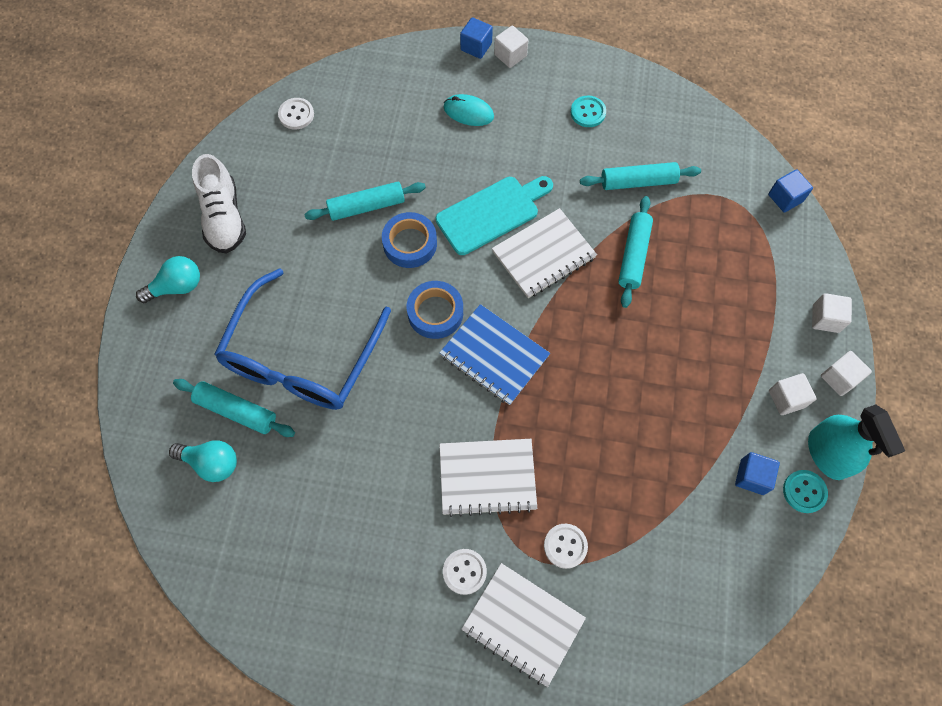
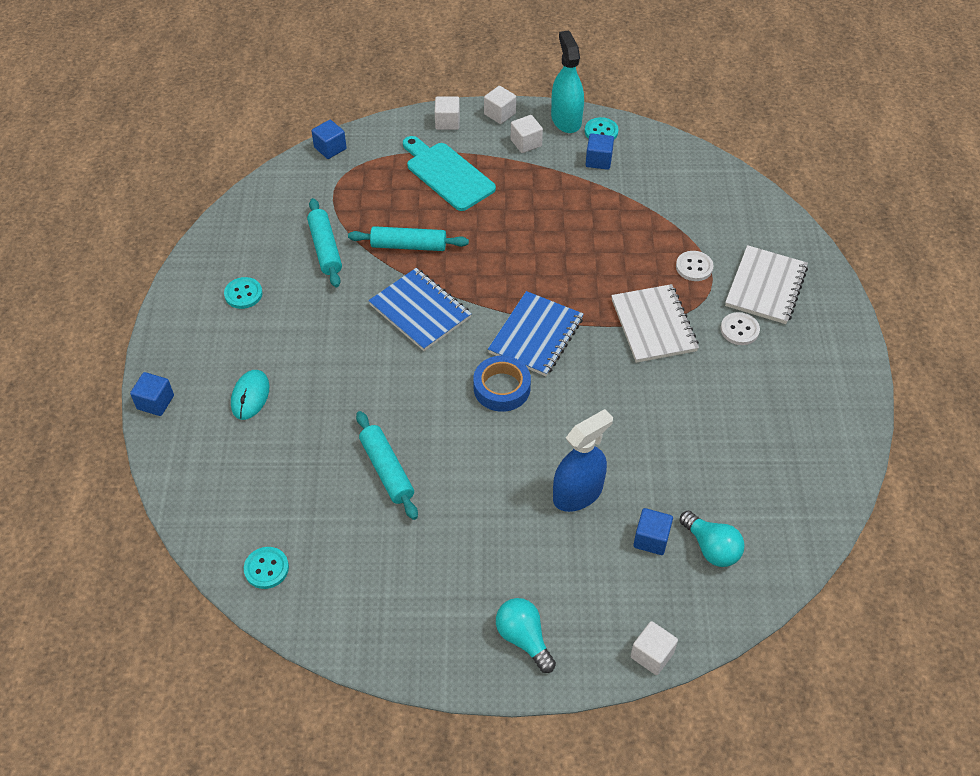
camera: 100 degrees left, 15 degrees down
(211, 463) = (711, 548): turquoise light bulb -> turquoise light bulb turned 135 degrees clockwise
(224, 218) = (424, 612): white shoe -> none
(236, 410) = (651, 539): turquoise rolling pin -> blue cube
(296, 114) = (266, 568): white button -> turquoise button
(301, 357) = (577, 493): blue glasses -> blue spray bottle
(410, 243) = (427, 422): blue tape -> none
(491, 213) = (379, 358): turquoise cutting board -> turquoise cutting board (447, 174)
(510, 55) = (167, 369): white cube -> white cube (652, 655)
(544, 255) = (420, 311): white notebook -> blue notebook
(827, 453) = (566, 119): turquoise spray bottle -> turquoise spray bottle turned 75 degrees counterclockwise

